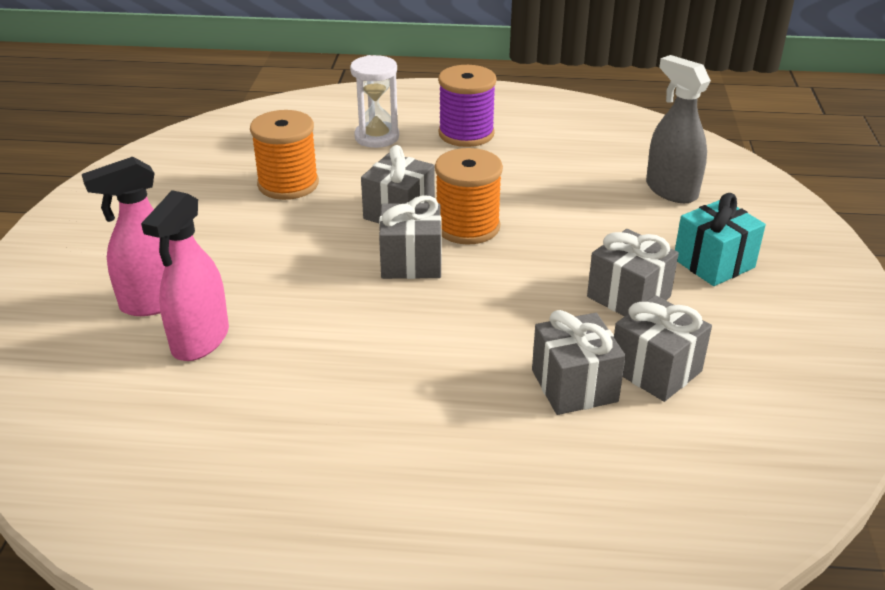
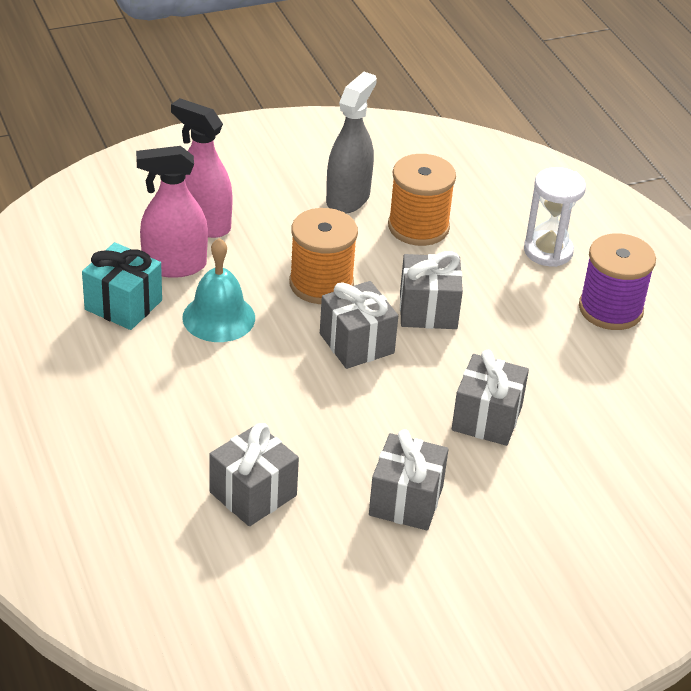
camera: 60 degrees right, 5 degrees up
(306, 333) = (218, 317): none -> turquoise bell
(467, 227) = (439, 361): orange spool -> orange spool (321, 284)
(655, 370) = (307, 542): grey gift -> grey gift (487, 418)
(671, 190) = (628, 493): grey spray bottle -> grey spray bottle (348, 198)
(714, 263) = (510, 553): turquoise gift -> turquoise gift (123, 305)

